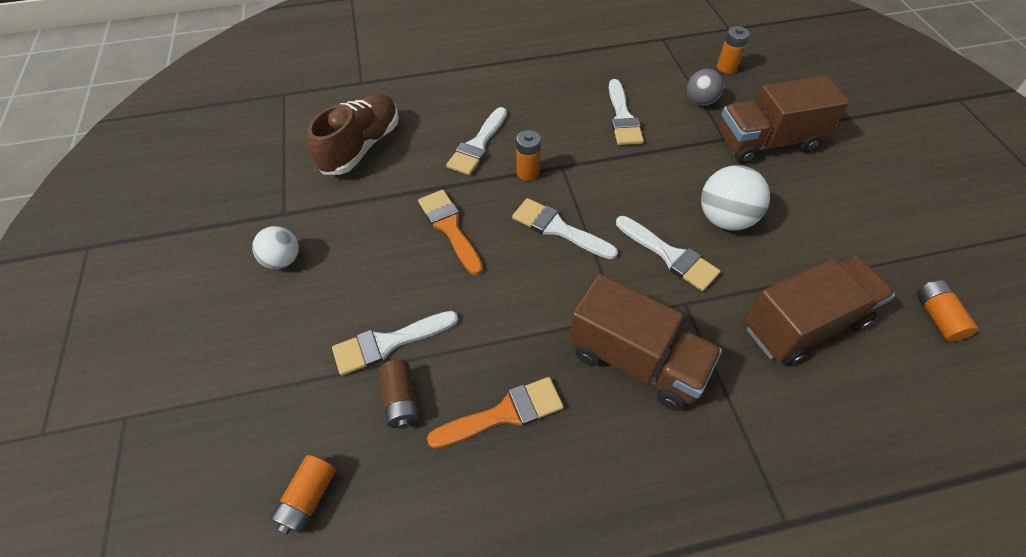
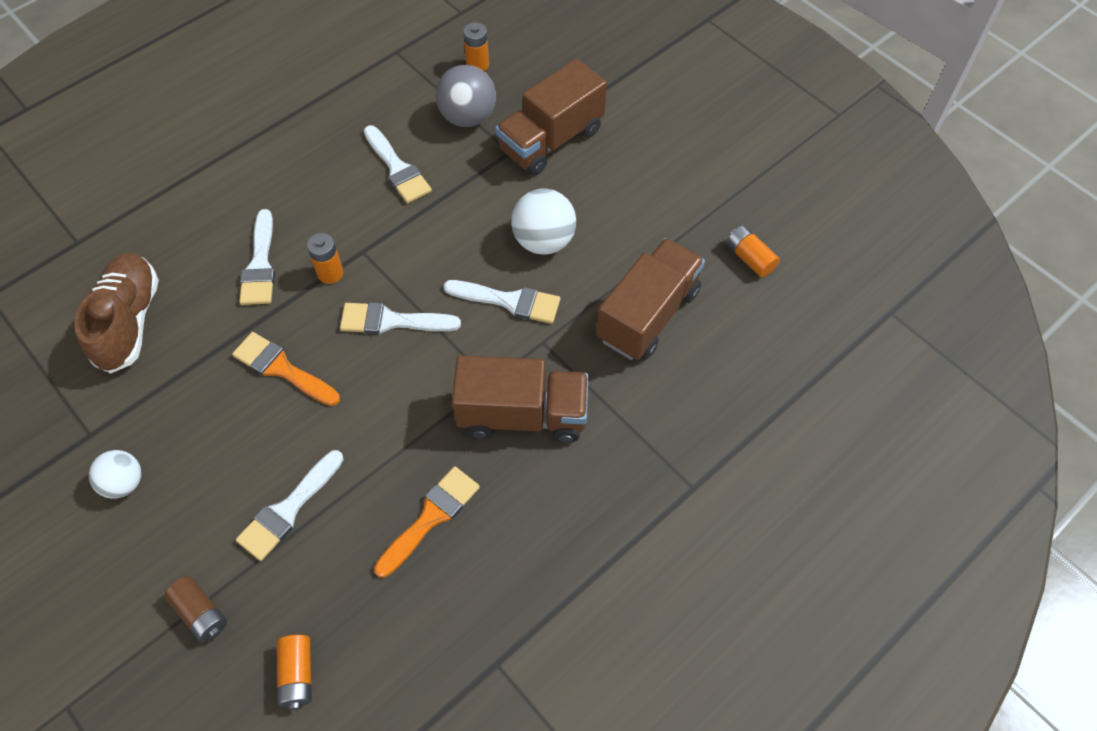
camera: 30 degrees left, 5 degrees up
(401, 400) = (331, 553): brown battery -> brown battery (201, 613)
(700, 101) = (468, 117): grey ball -> grey ball, size x1.54

